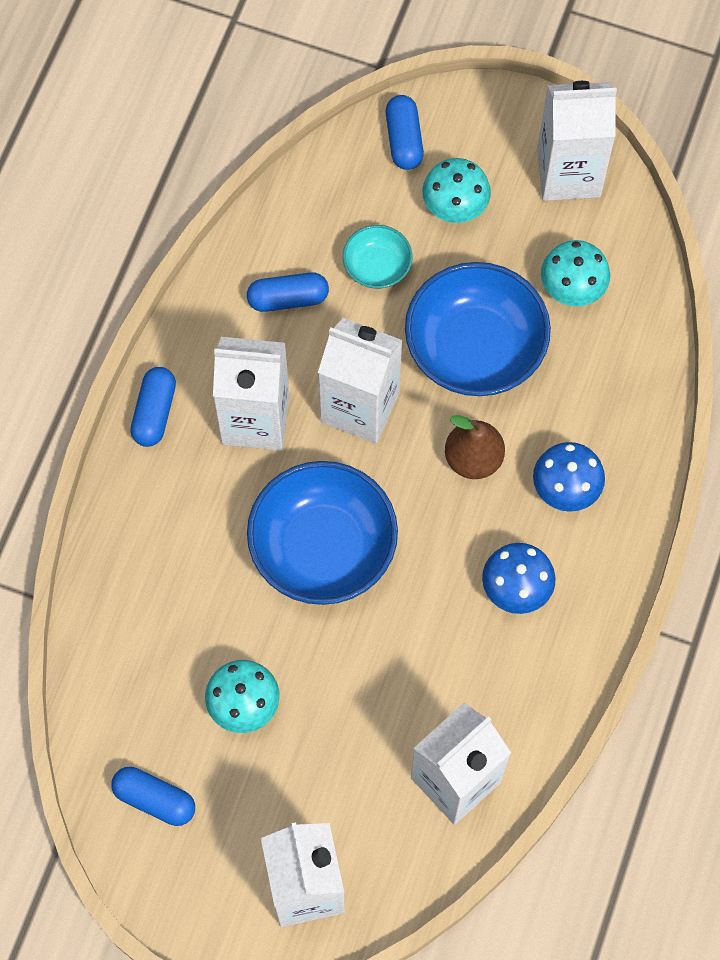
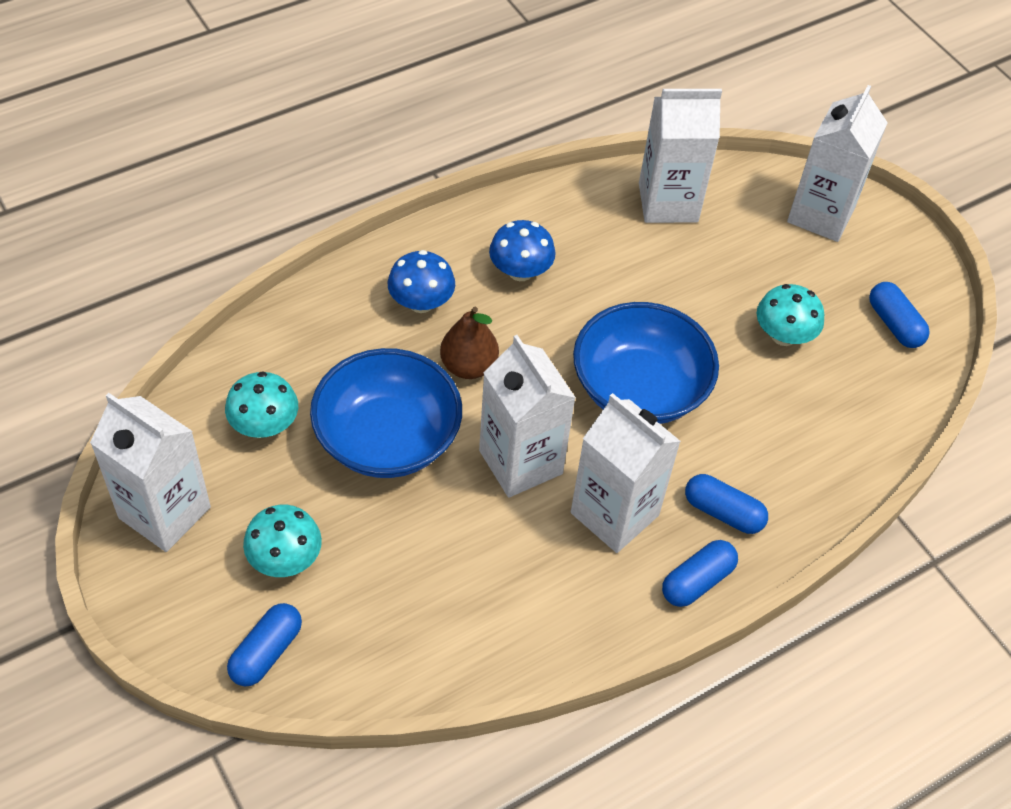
camera: 145 degrees left, 15 degrees down
(288, 299) = (502, 590): blue capsule -> blue capsule (723, 512)
(377, 267) = (401, 559): turquoise bowl -> none

